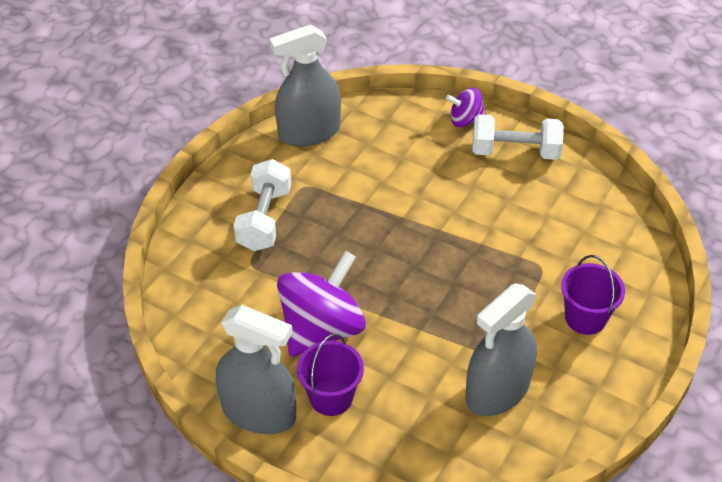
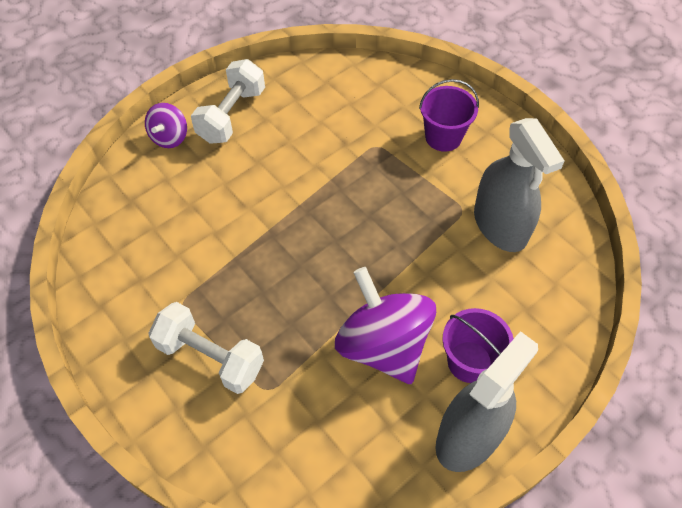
camera: 70 degrees left, 10 degrees up
(309, 132) = (105, 275): grey spray bottle -> none

